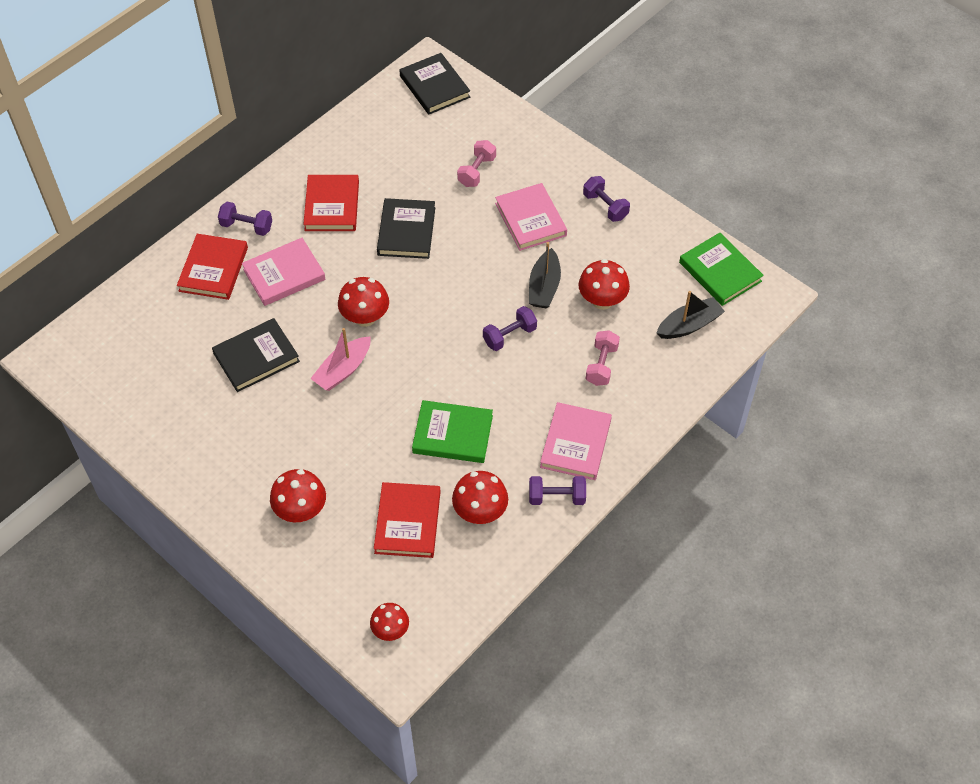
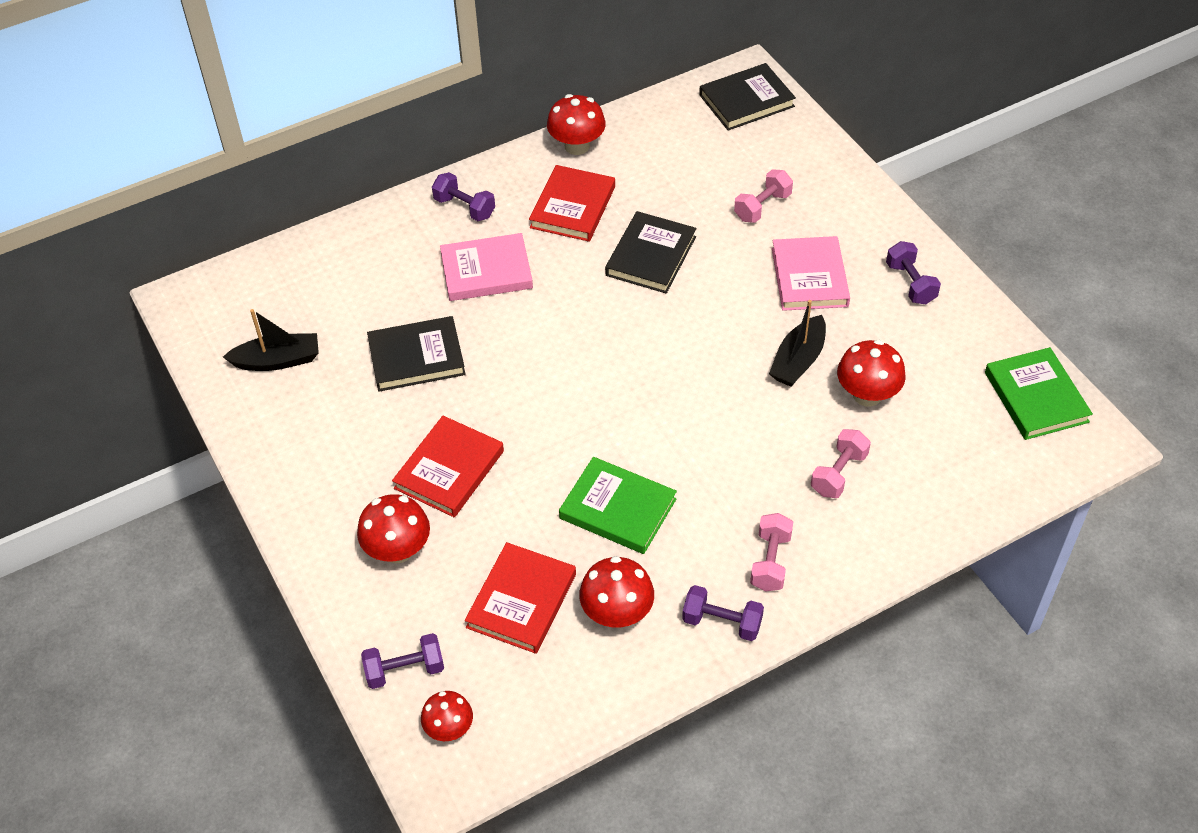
camera: 20 degrees right, 5 degrees down
(213, 269) = (407, 246): red book -> red book (449, 469)
(343, 370) = (513, 397): pink boat -> none
(365, 317) = (563, 343): red mushroom -> red mushroom (577, 146)
(435, 86) = (746, 101): black book -> black book turned 75 degrees clockwise
(509, 336) = (733, 408): purple dumbbell -> purple dumbbell (405, 670)
(575, 443) = (770, 562): pink book -> pink dumbbell
(689, 325) = (972, 453): black boat -> black boat (277, 360)

